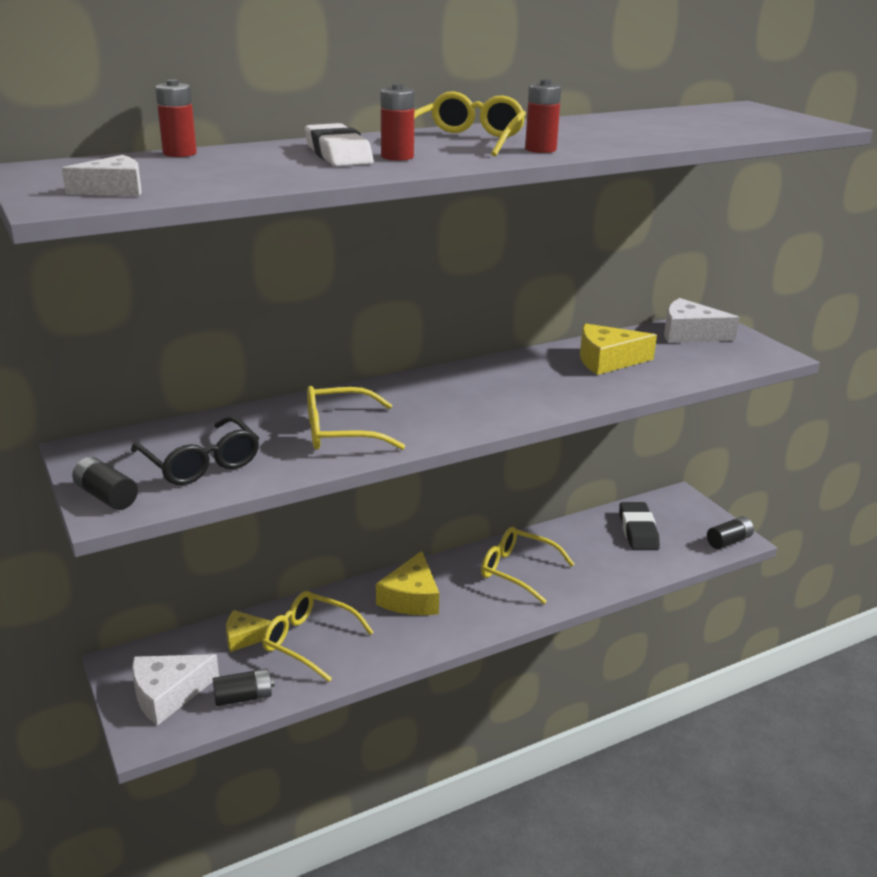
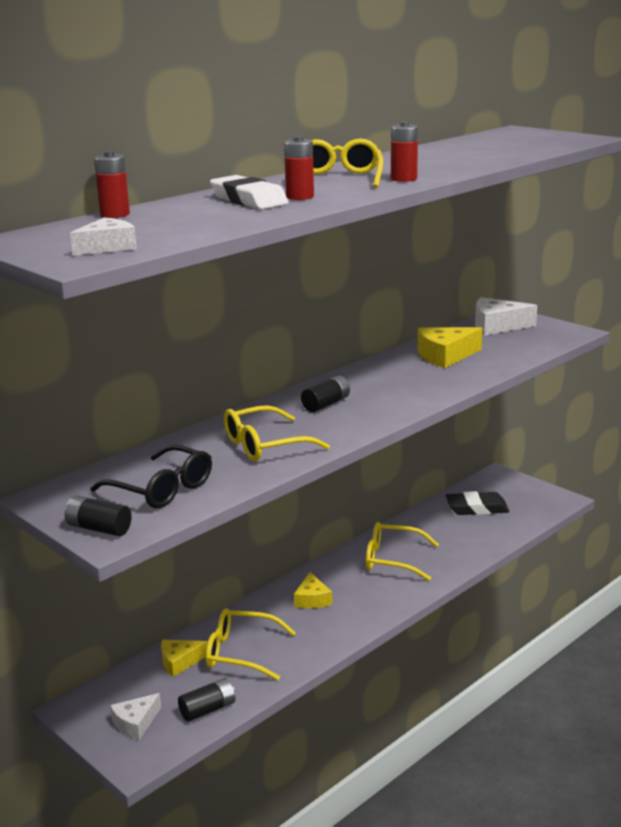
camera: 15 degrees left, 5 degrees down
(168, 694) = (135, 723): white cheese -> white cheese, size x0.64
(411, 598) = (312, 599): yellow cheese -> yellow cheese, size x0.64
(638, 531) = (477, 508): black eraser -> black eraser turned 75 degrees counterclockwise
(728, 541) = (554, 502): black battery -> black battery (326, 404)

